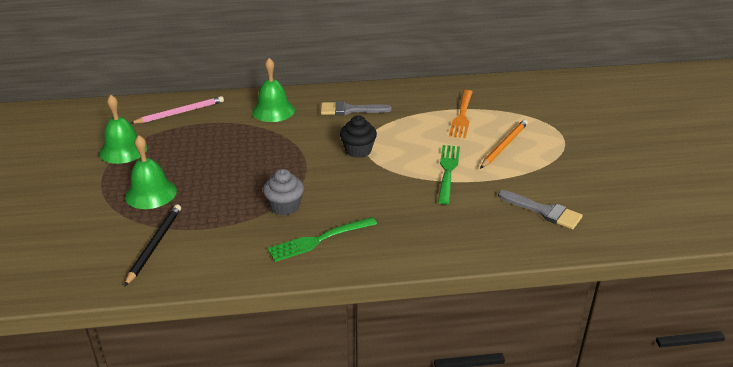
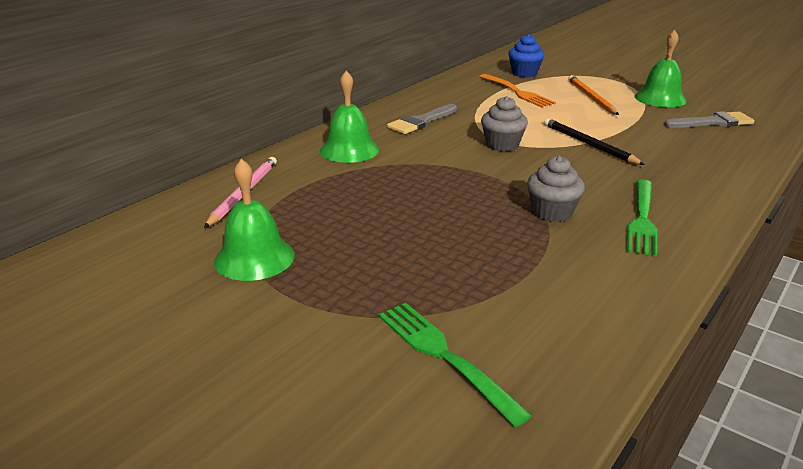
camera: 45 degrees left, 5 degrees down
(151, 193) = (395, 277): green bell -> green bell (660, 98)
(154, 245) = (522, 317): black pencil -> black pencil (588, 144)
(358, 150) = (502, 145): black cupcake -> grey cupcake
(448, 171) = (600, 128): green fork -> green fork (445, 356)
(506, 102) = (524, 73): none -> blue cupcake

